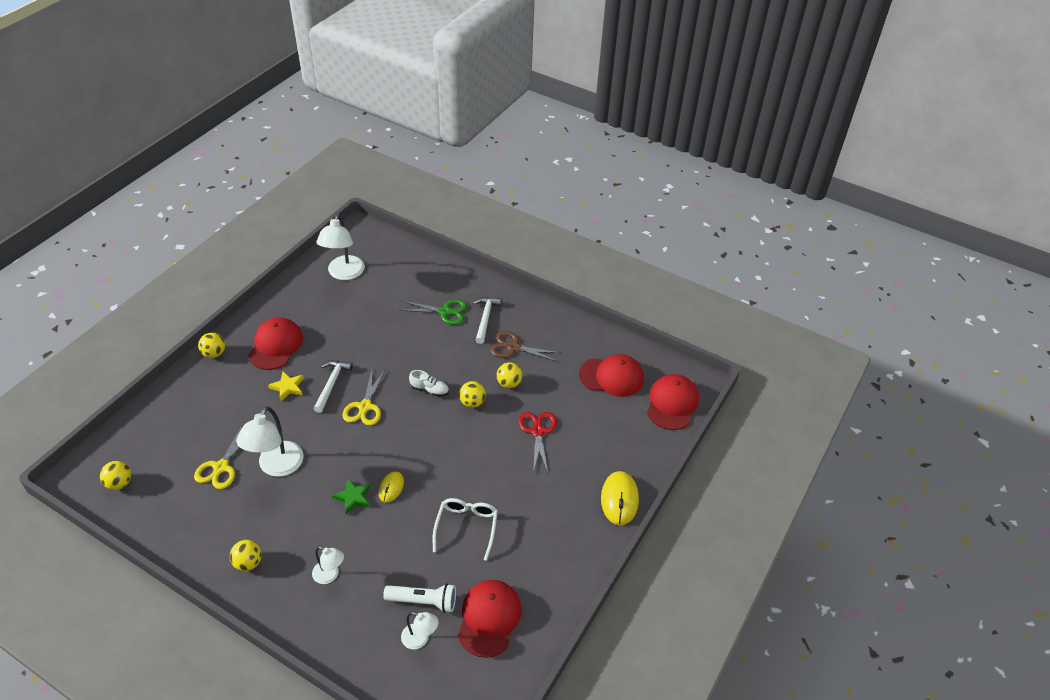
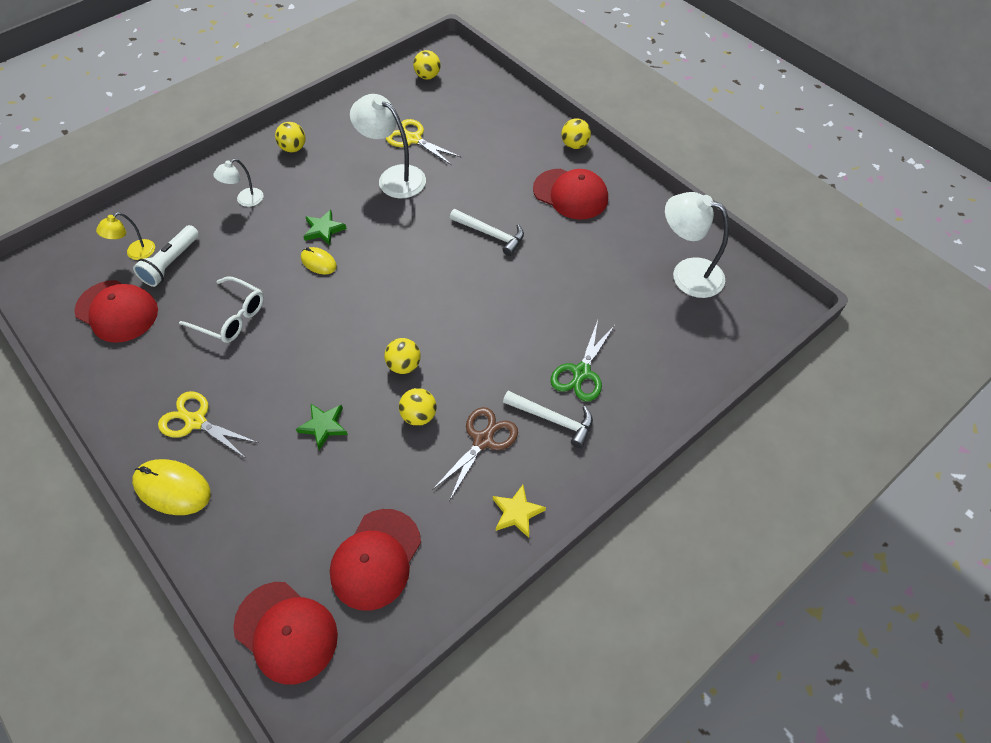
camera: 110 degrees right, 10 degrees up
(288, 387) = (501, 197): yellow star -> yellow star (517, 512)
(365, 406) = (443, 258): yellow scissors -> yellow scissors (196, 421)
(420, 639) = (135, 253): white lamp -> yellow lamp
(429, 390) = (444, 325): white shoe -> none
(537, 431) = (323, 426): red scissors -> green star

